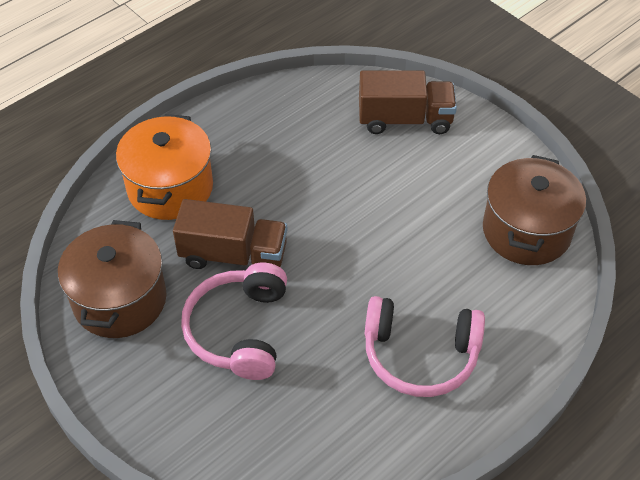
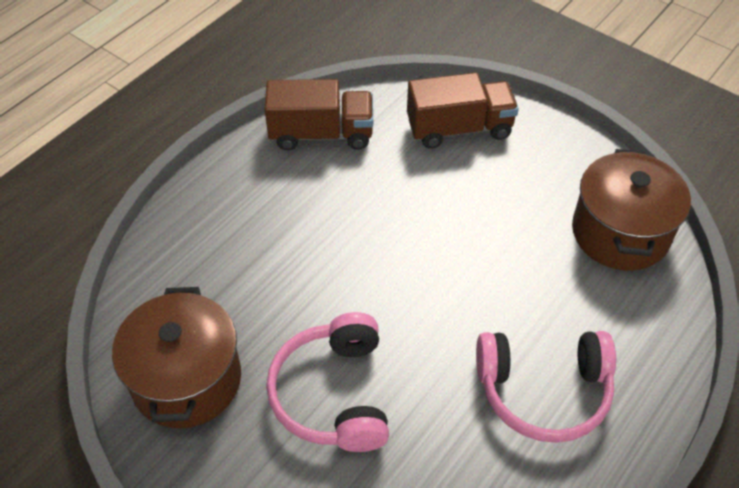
camera: 10 degrees left, 0 degrees up
(170, 188) = (217, 239): orange pot -> none
(233, 255) = (307, 307): brown truck -> brown truck (321, 134)

